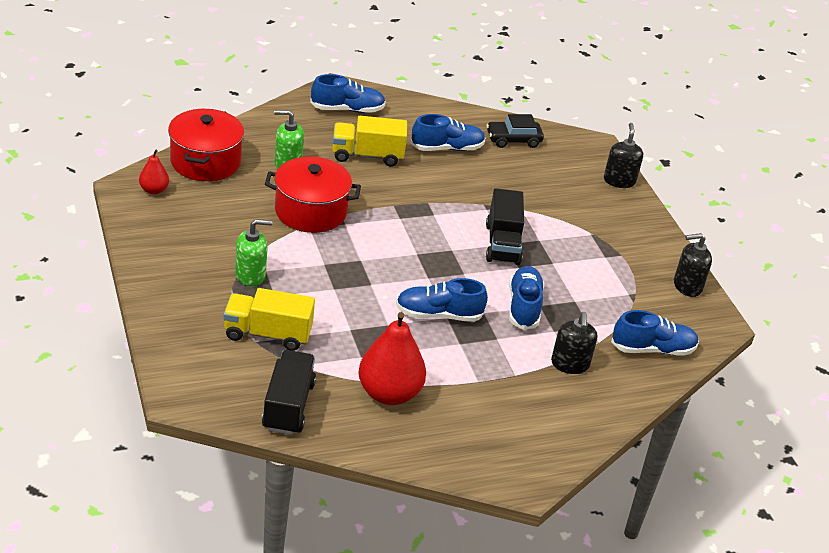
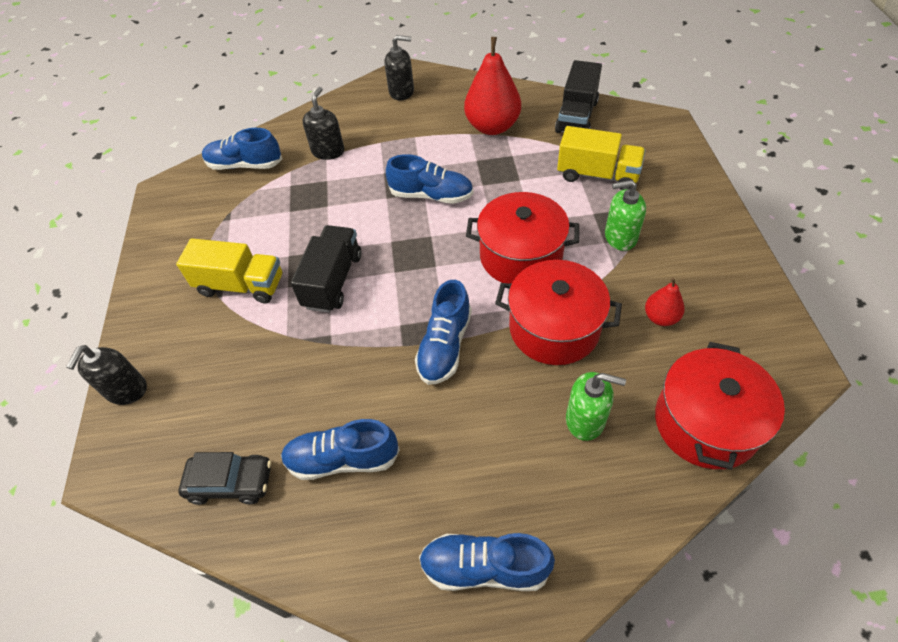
camera: 160 degrees left, 15 degrees up
(154, 190) = (762, 363): red pear -> red pear (660, 317)
(342, 261) = (521, 256): none -> red pot
(367, 155) = (467, 440): yellow truck -> yellow truck (241, 285)
(523, 307) = (344, 204): blue shoe -> blue shoe (445, 346)
(687, 286) = (162, 229): black soap dispenser -> black soap dispenser (402, 92)

